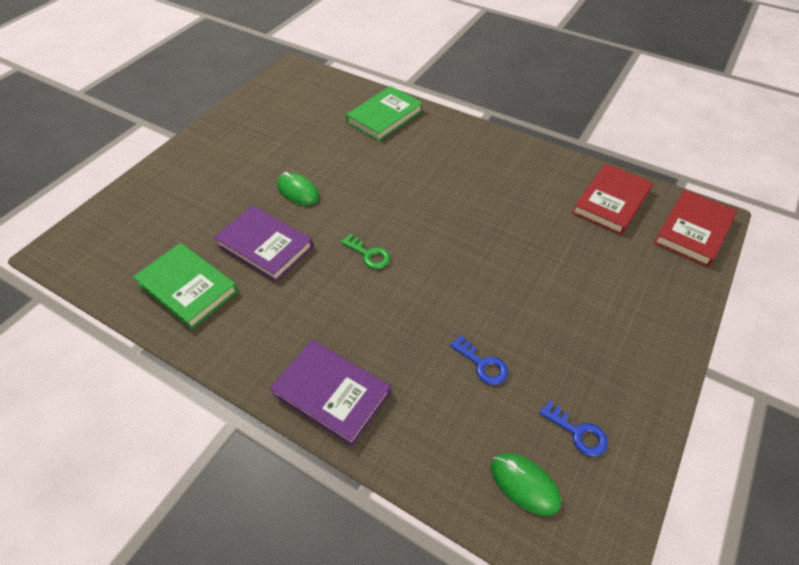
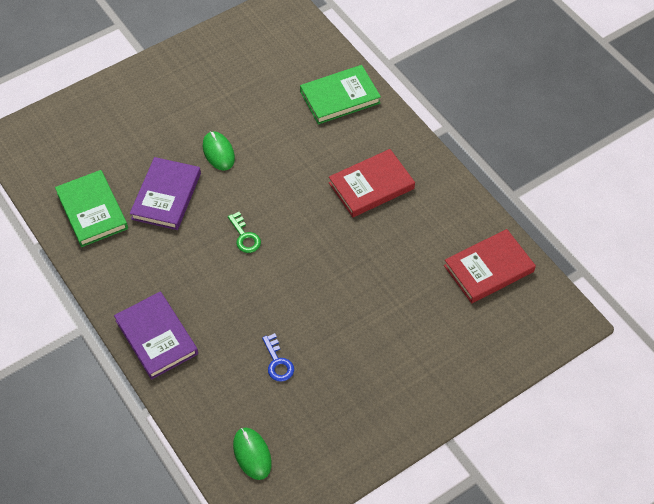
camera: 25 degrees right, 5 degrees up
(265, 246) = (166, 196): purple book -> purple book turned 45 degrees clockwise
(578, 432) = (313, 439): blue key -> none
(693, 231) = (541, 325): red book -> red book (371, 186)

